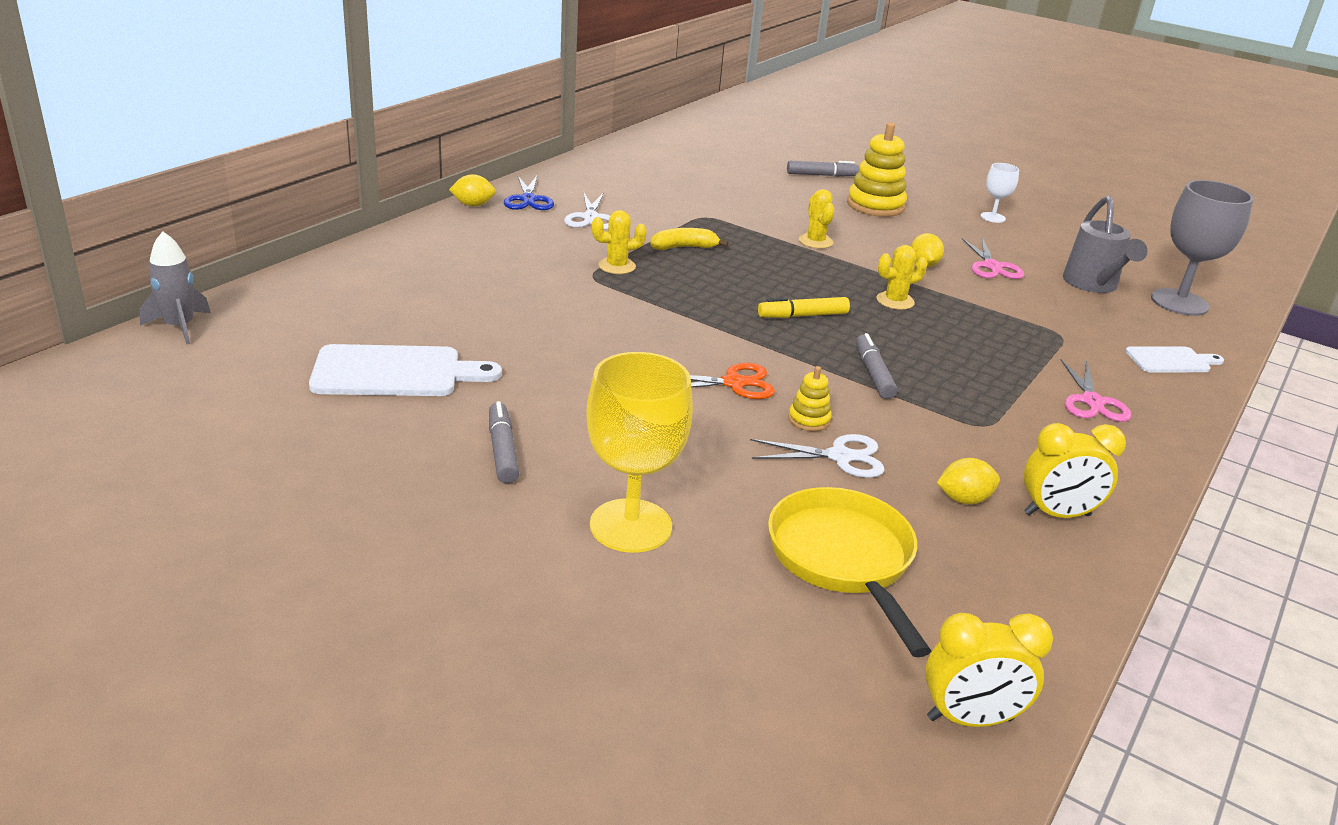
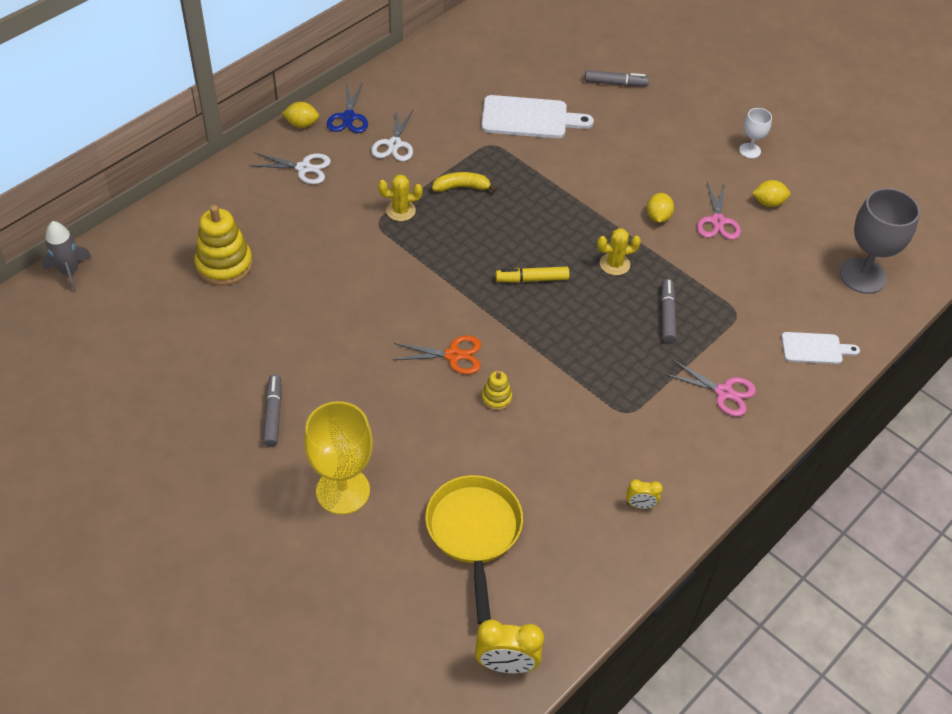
camera: 10 degrees right, 20 degrees up
(394, 372) = (212, 330): white cutting board -> white cutting board (529, 118)
(815, 241) = (576, 182): yellow cactus -> none
(840, 457) = (506, 437): white scissors -> white scissors (304, 168)
(873, 374) = (563, 351): grey marker -> grey marker (667, 315)
(875, 205) = (648, 131): yellow stacking toy -> yellow stacking toy (224, 265)
(964, 499) = (579, 485): yellow lemon -> yellow lemon (768, 203)
(1057, 514) = (640, 505): yellow clock -> yellow clock, size x0.56
(1092, 402) = (724, 392): pink scissors -> pink scissors turned 75 degrees counterclockwise
(1093, 285) = (796, 249): grey watering can -> none

